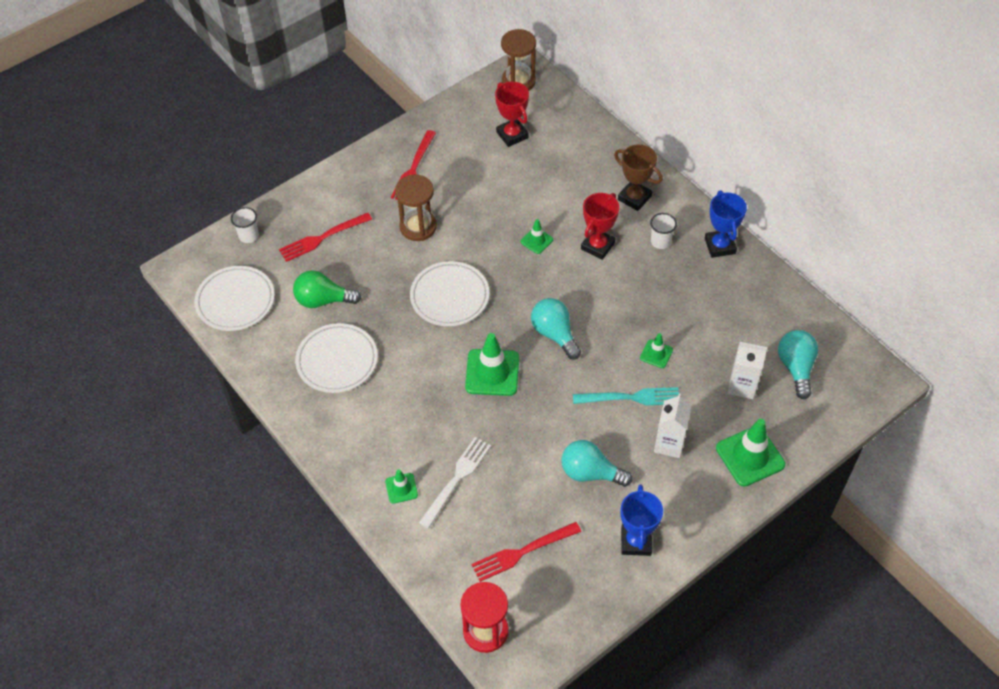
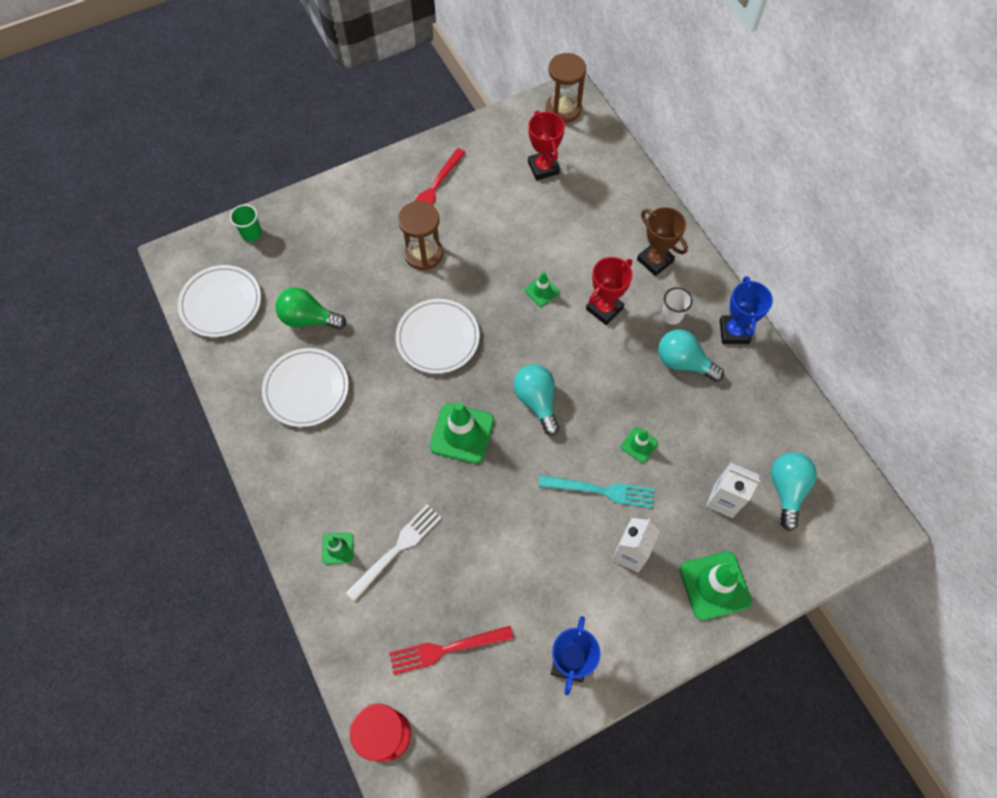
camera: 10 degrees right, 10 degrees up
(249, 236) = (252, 233): white cup -> green cup
(322, 238) = (324, 249): red fork -> none
(590, 473) = (539, 570): turquoise light bulb -> turquoise light bulb (683, 362)

